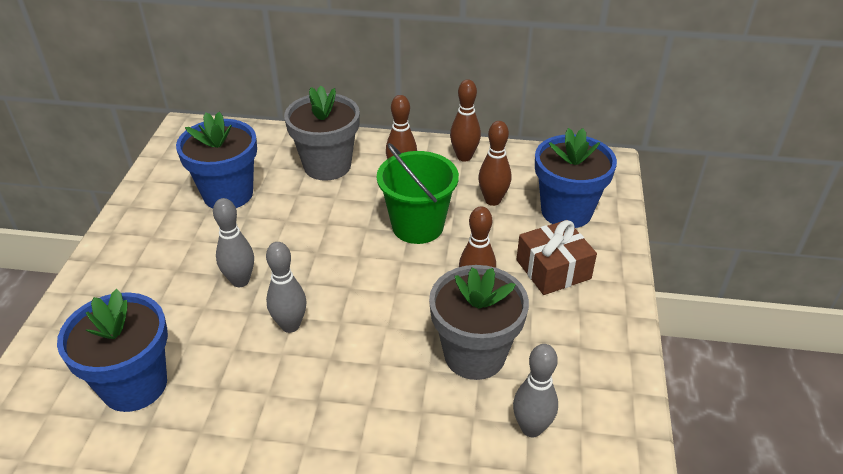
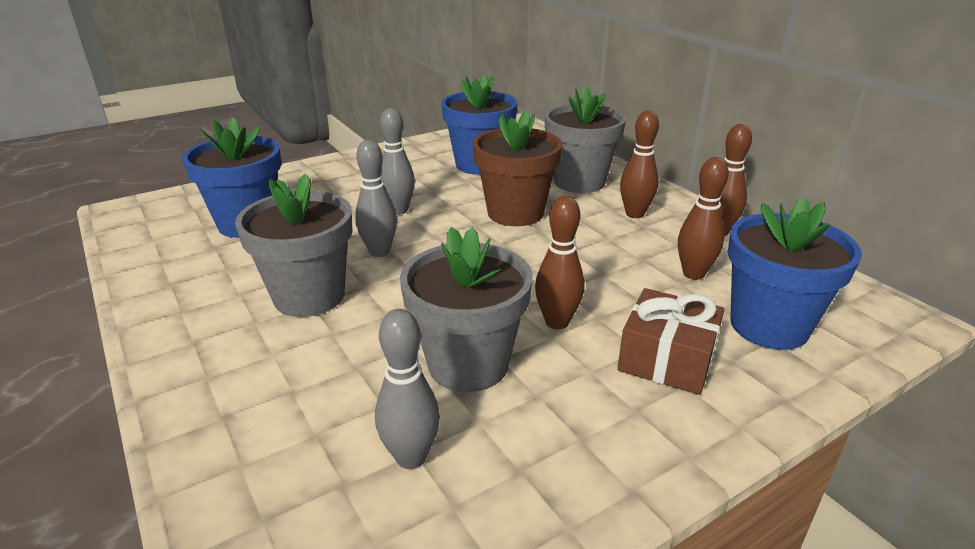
camera: 50 degrees right, 10 degrees down
(306, 396) = (309, 296): none -> grey flower pot
(328, 224) = (515, 213): none -> brown flower pot
(417, 226) = (585, 252): green bucket -> none

